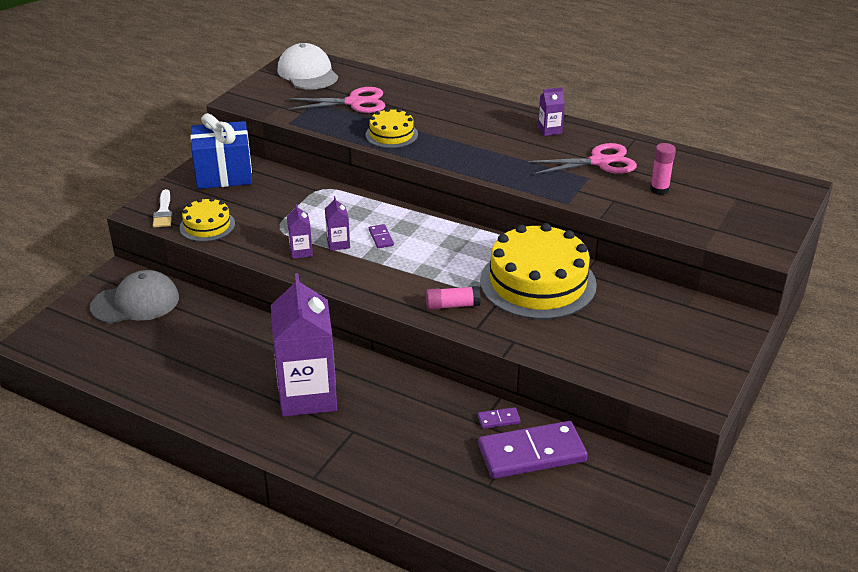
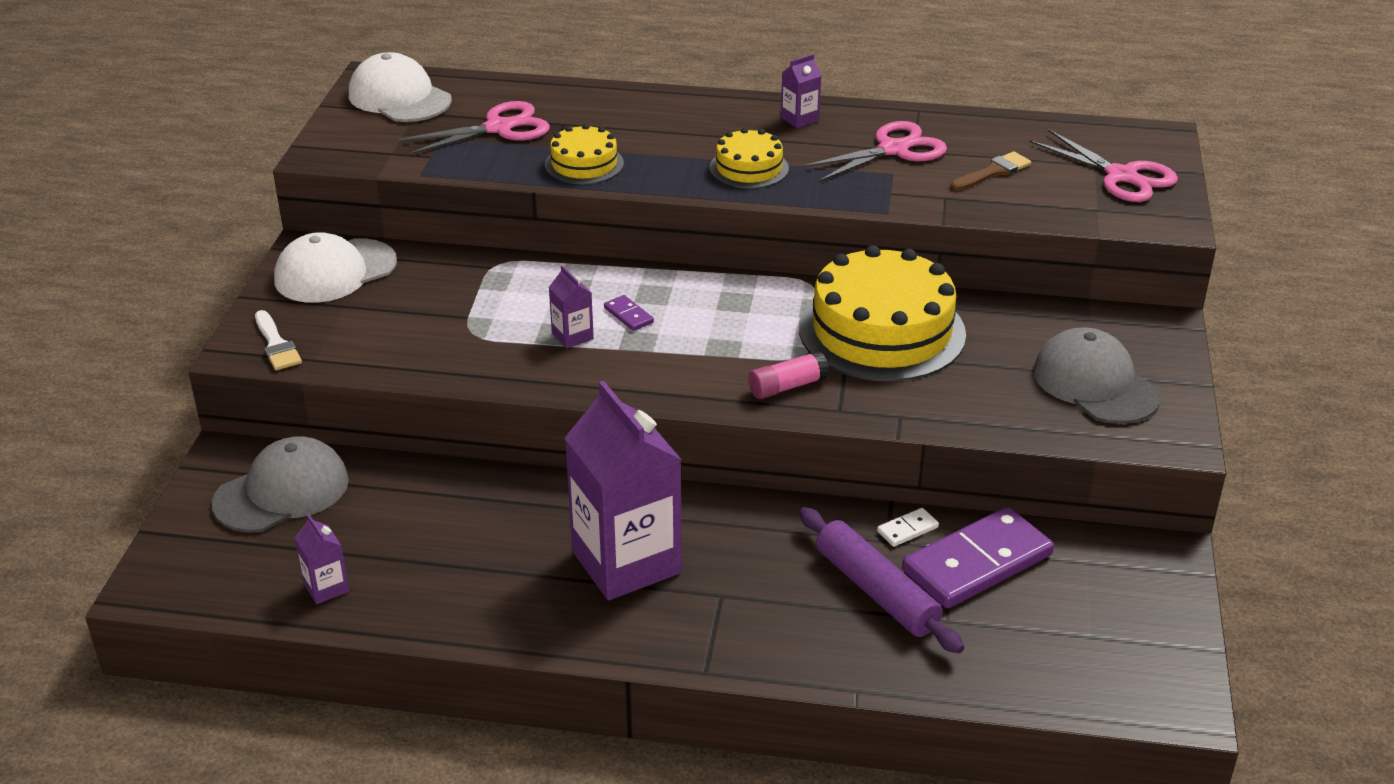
camera: 20 degrees left, 0 degrees up
(207, 225) = (358, 351): yellow cake -> yellow cake (749, 168)
(224, 174) = (335, 271): blue gift -> white cap
(301, 251) = (525, 358): purple carton -> purple carton (326, 587)
(453, 454) = (876, 591): none -> purple rolling pin
(498, 419) = (907, 529): purple domino -> white domino
(659, 189) = (993, 172): pink glue stick -> brown brush
(663, 350) = (1095, 383): none -> grey cap
(750, 209) = (1121, 176): none -> pink scissors

